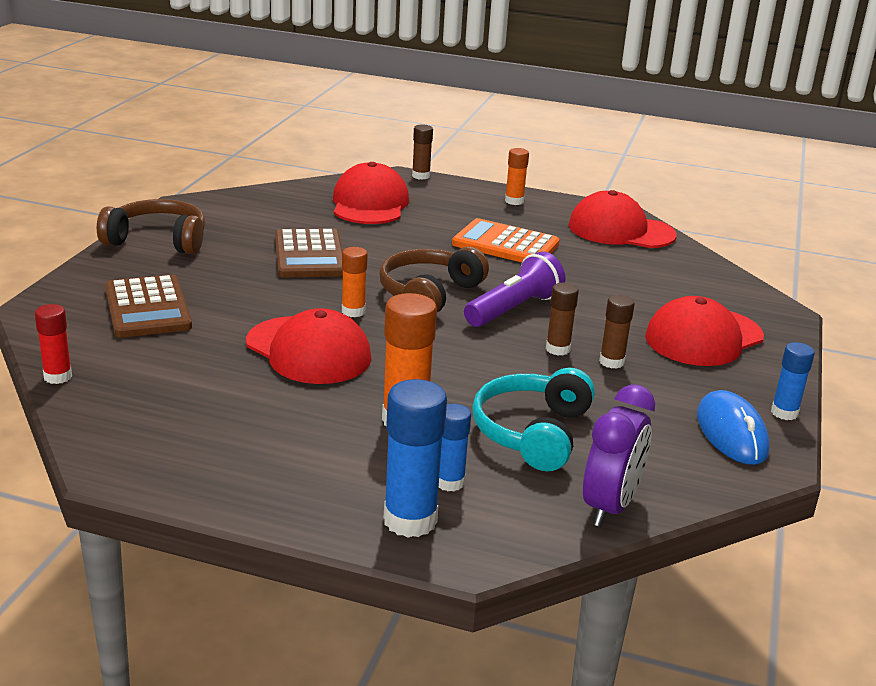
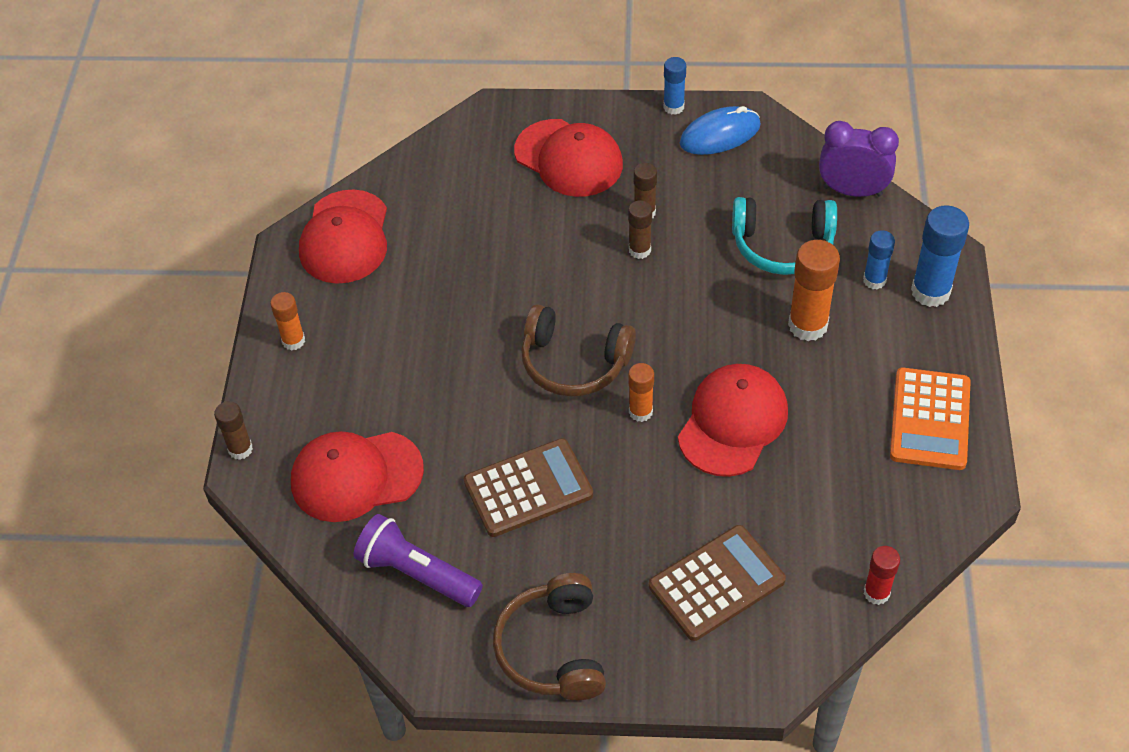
camera: 100 degrees left, 25 degrees up
(505, 244) = (424, 326): orange calculator -> orange calculator (930, 419)
(514, 309) = (576, 293): purple flashlight -> purple flashlight (416, 573)

